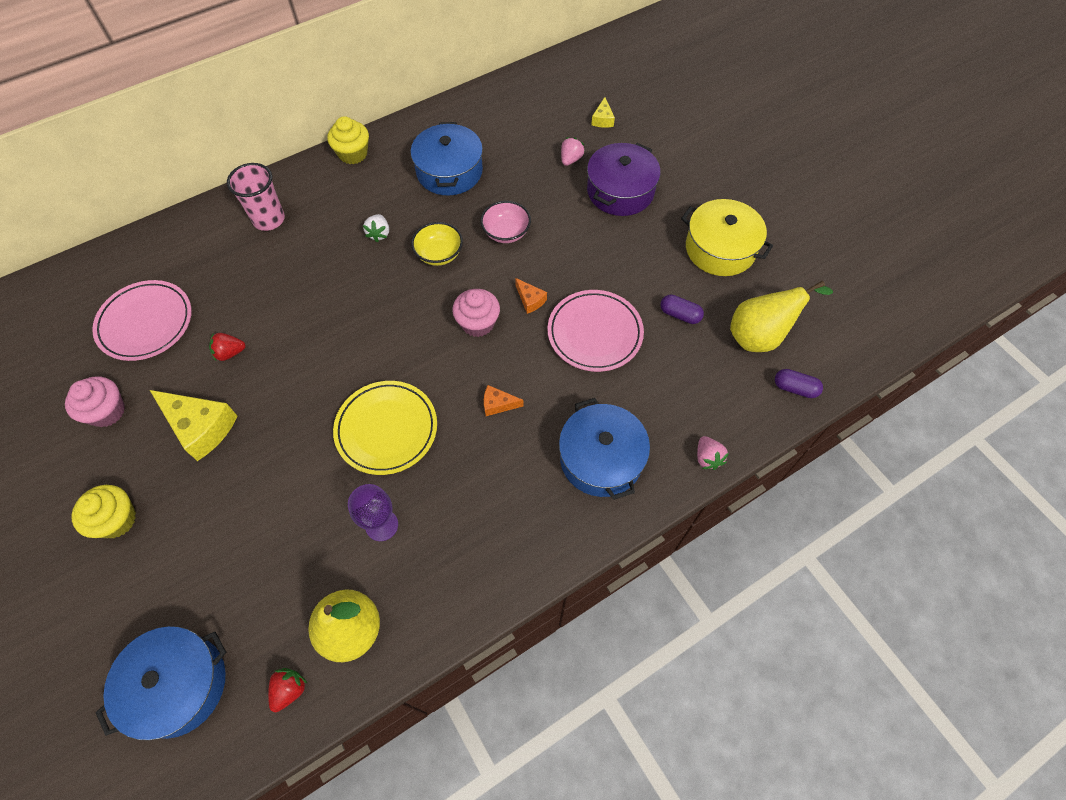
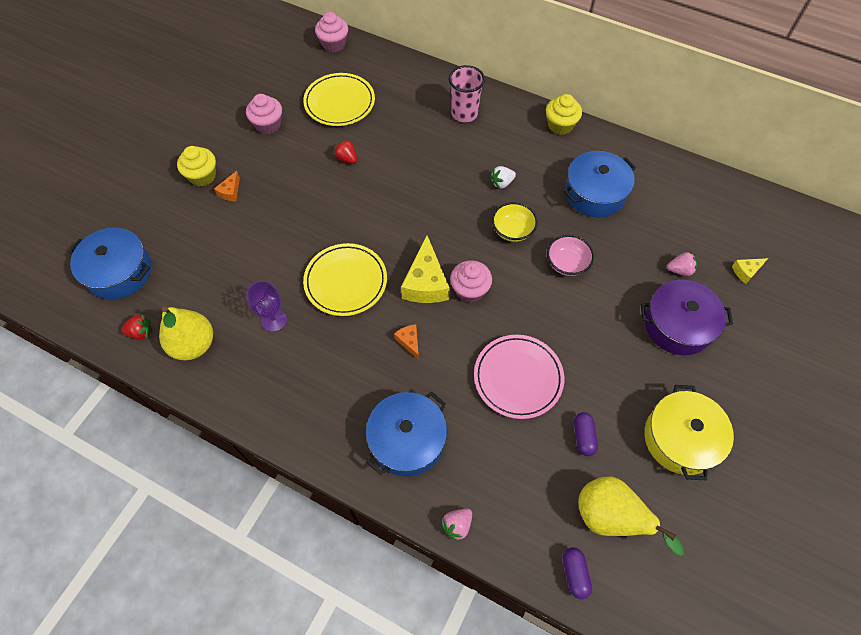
camera: 60 degrees right, 0 degrees up
(54, 288) = (334, 44): none -> pink cupcake
(146, 323) = (339, 102): pink plate -> yellow plate
(200, 427) = (285, 177): yellow cheese -> yellow cheese (425, 283)
(530, 300) = (516, 314): orange cheese -> orange cheese (230, 192)

